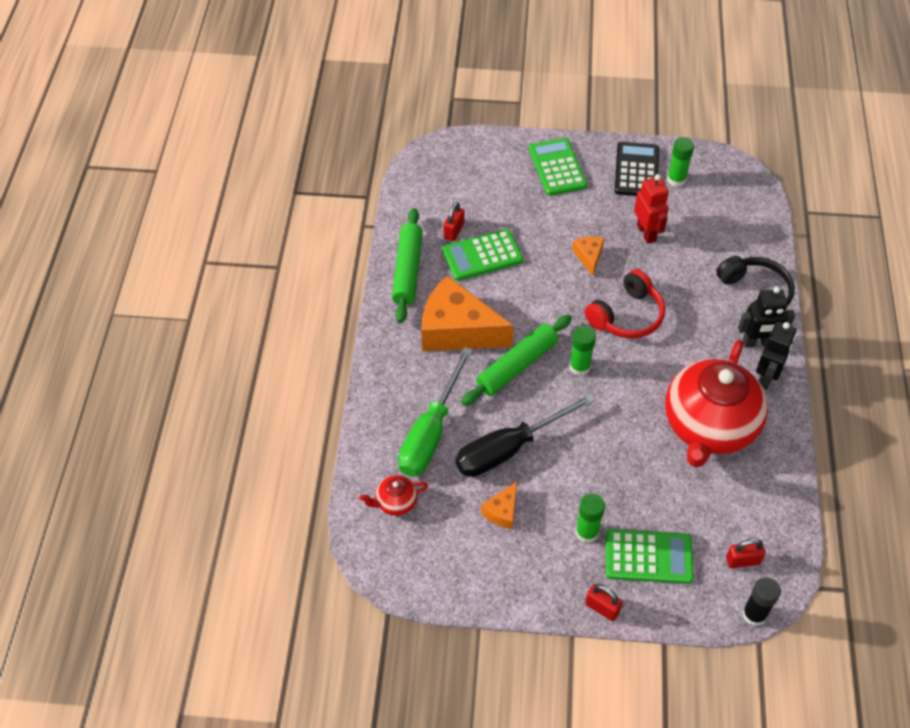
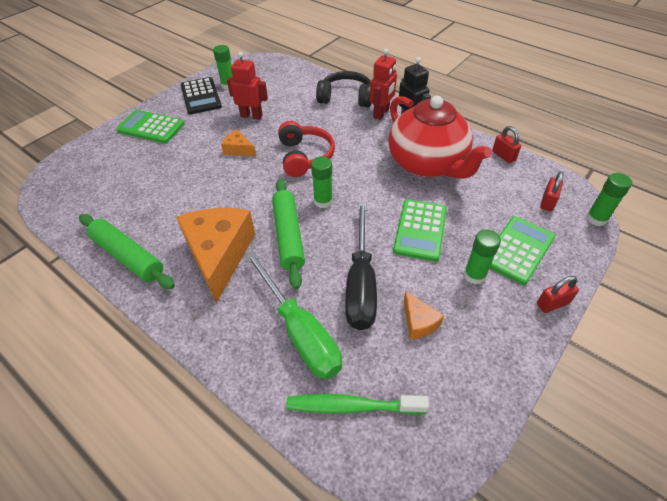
camera: 55 degrees left, 5 degrees down
(395, 502) = (351, 406): red teapot -> green toothbrush
(454, 231) = (129, 207): red padlock -> red padlock (503, 156)
(457, 330) = (219, 255): orange cheese -> orange cheese turned 120 degrees clockwise
(482, 255) = (171, 203): green calculator -> green calculator (420, 230)
(636, 170) = (201, 96): black calculator -> black calculator turned 150 degrees counterclockwise
(754, 614) = (596, 219): black glue stick -> green glue stick
(757, 343) = (381, 113): black robot -> red robot

